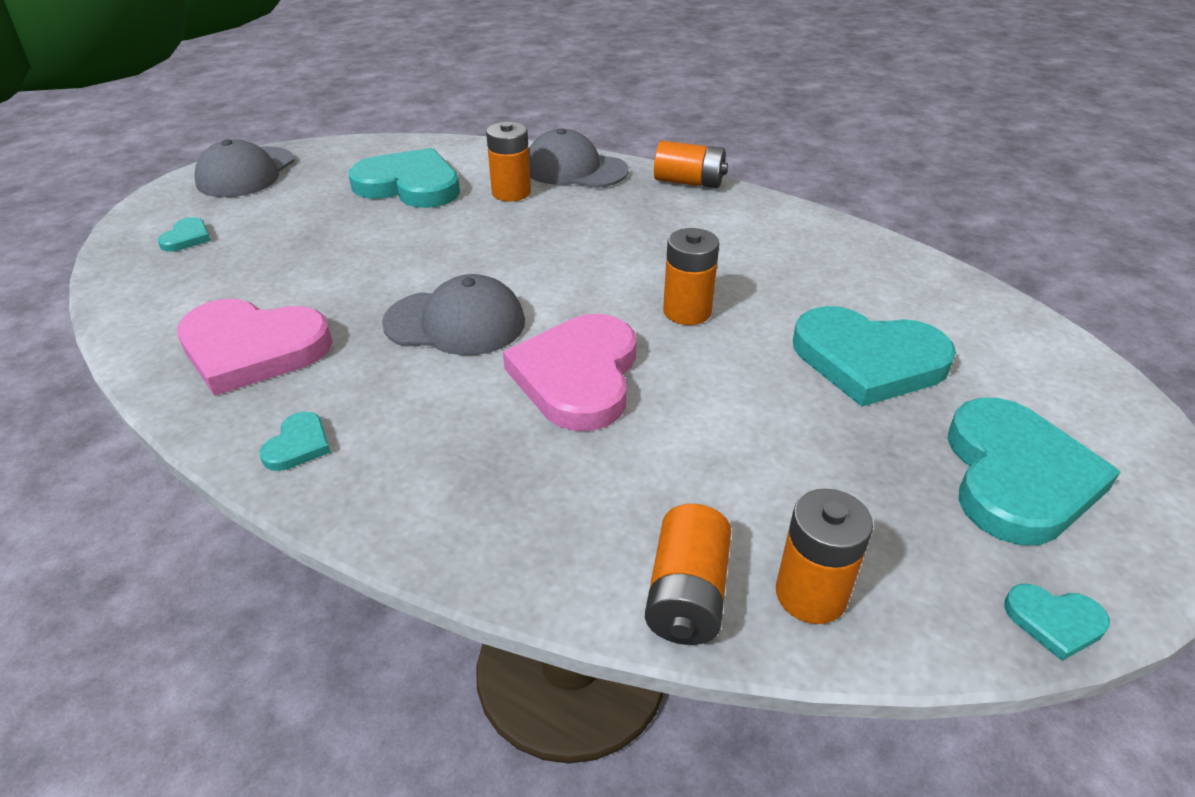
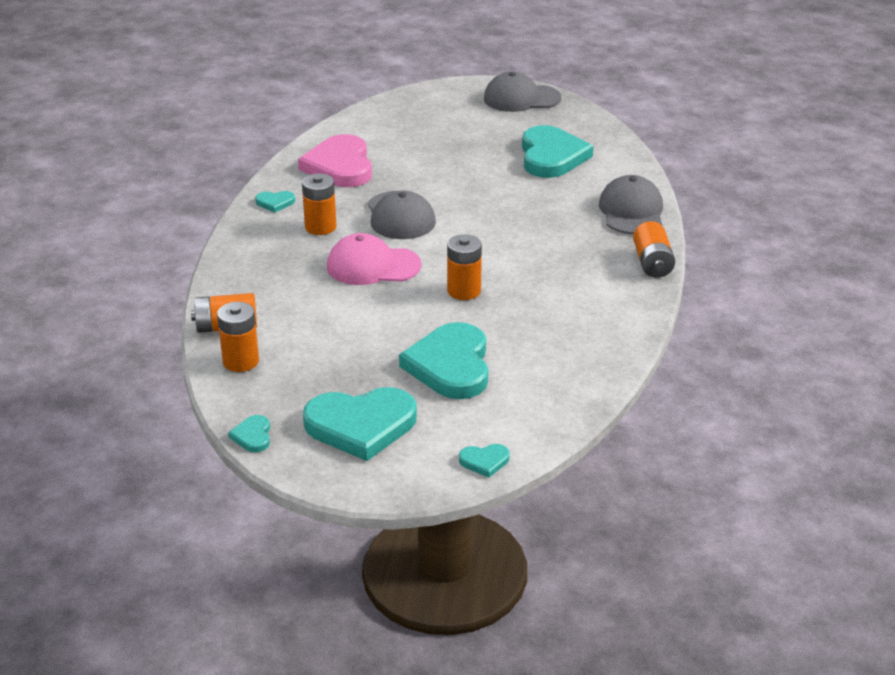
camera: 70 degrees right, 5 degrees down
(187, 238) = (431, 110): turquoise heart -> turquoise heart (484, 461)
(511, 193) = (572, 195): orange battery -> orange battery (320, 227)
(578, 376) = (373, 266): pink heart -> pink cap

